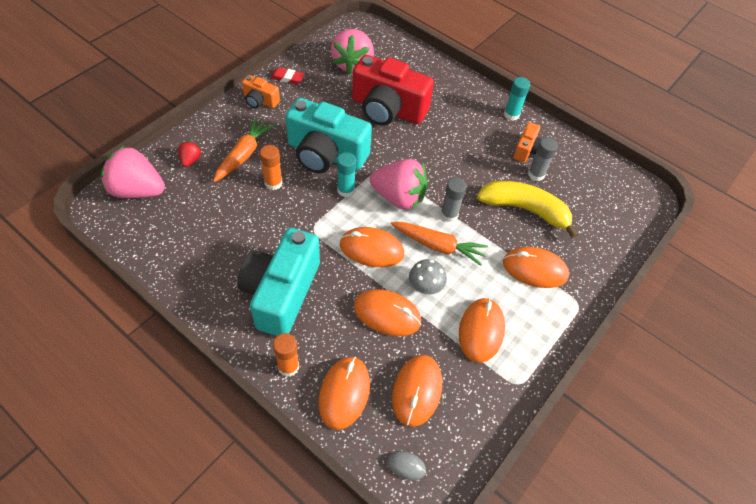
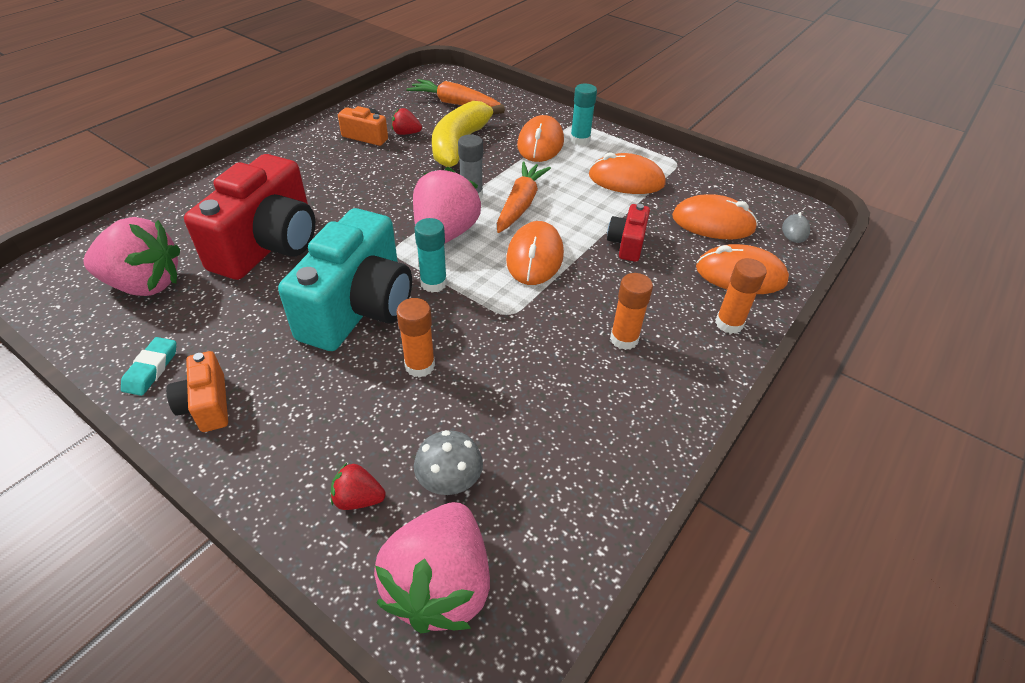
camera: 90 degrees left, 10 degrees down
(244, 154) = (350, 413): orange carrot -> orange carrot (454, 103)
(260, 101) = (207, 405): orange camera -> orange camera turned 135 degrees clockwise
(281, 293) = (624, 339): turquoise camera -> orange glue stick
(287, 78) = (151, 369): red eraser -> turquoise eraser
(387, 314) = (627, 243): orange mouse -> red camera
(425, 286) = (579, 215): grey mushroom -> grey mushroom (449, 480)
(511, 115) = (303, 142): turquoise glue stick -> turquoise glue stick (580, 140)
(536, 174) = (406, 133): grey glue stick -> red strawberry

